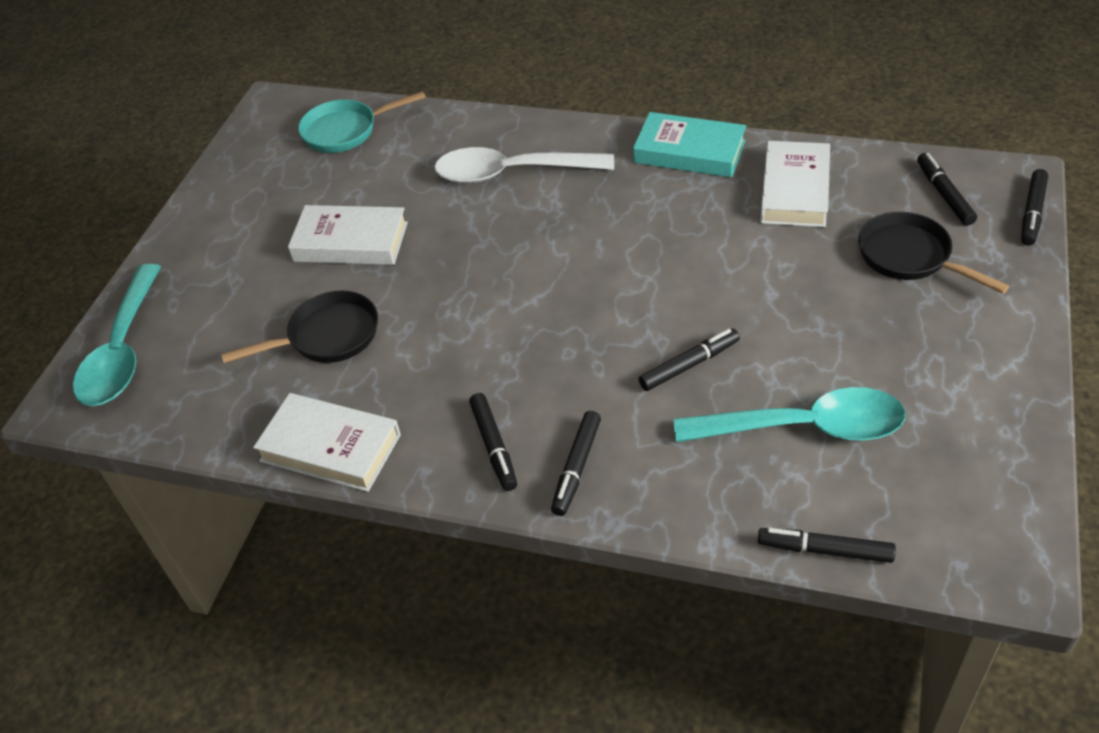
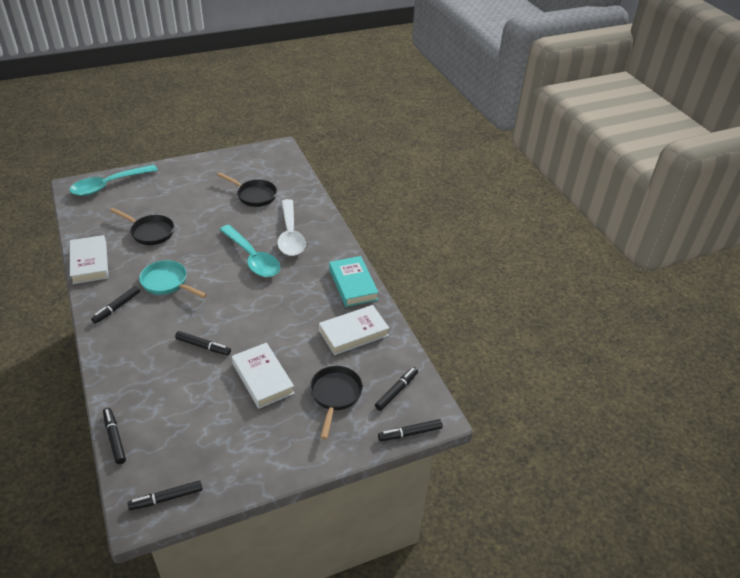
camera: 45 degrees right, 5 degrees down
(346, 131) = (279, 175): turquoise pan -> turquoise pan (167, 283)
(350, 242) = (210, 211): white book -> white book (262, 378)
(366, 176) = (254, 195): none -> black pan
(511, 173) = (290, 235): white spoon -> white spoon turned 150 degrees counterclockwise
(576, 467) = (119, 337): black marker -> black marker (166, 498)
(804, 427) = (187, 402): turquoise spoon -> turquoise spoon (252, 258)

